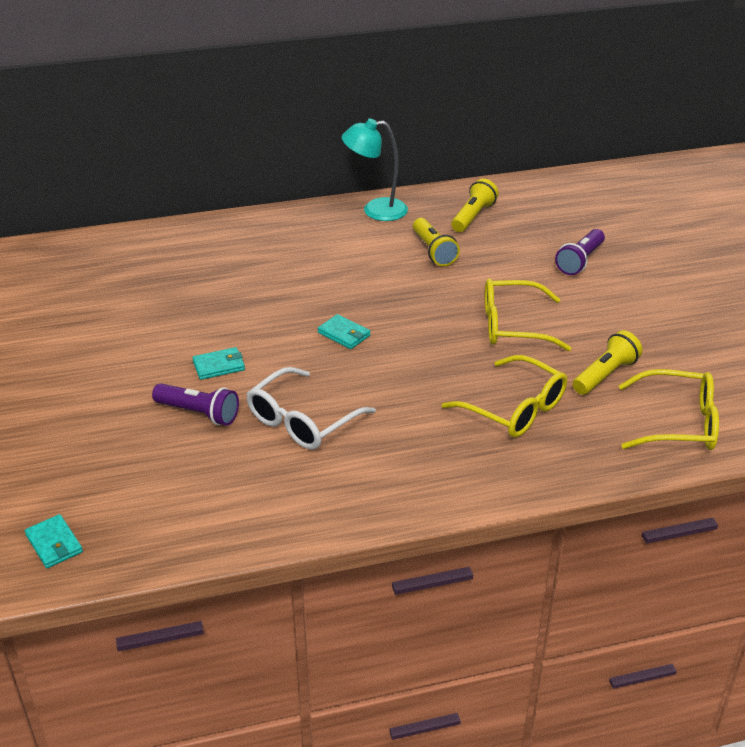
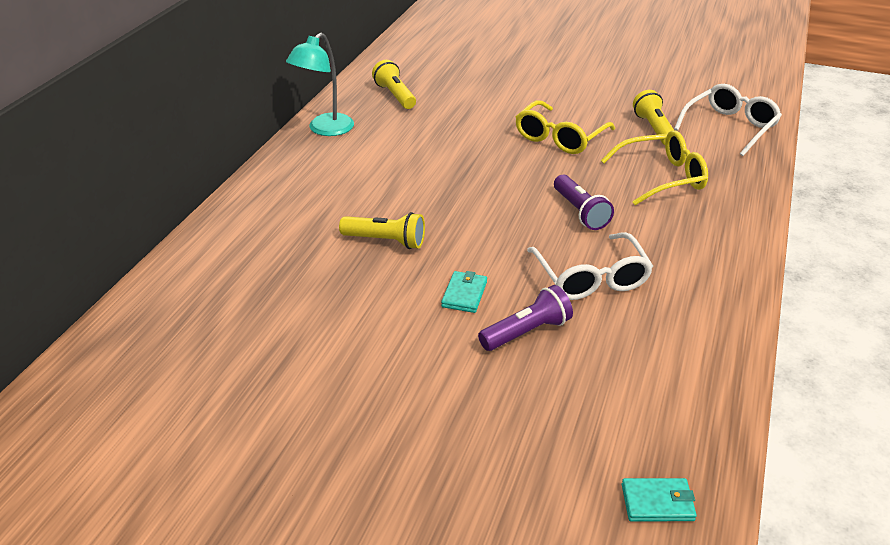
camera: 55 degrees left, 0 degrees up
(344, 334) = (489, 212): turquoise wallet -> none
(433, 251) = (421, 129): yellow flashlight -> yellow flashlight (386, 241)
(580, 261) = (509, 82): purple flashlight -> purple flashlight (580, 212)
(678, 423) = (730, 127): yellow glasses -> white glasses

